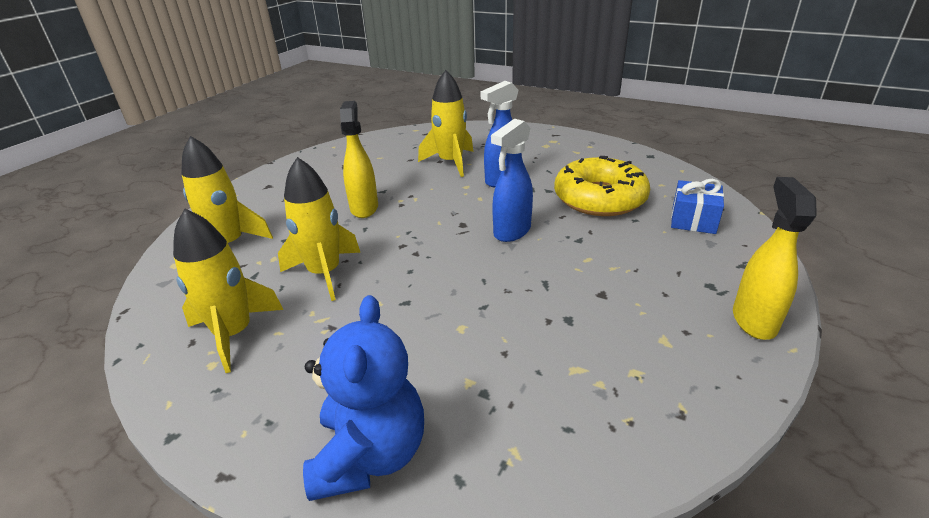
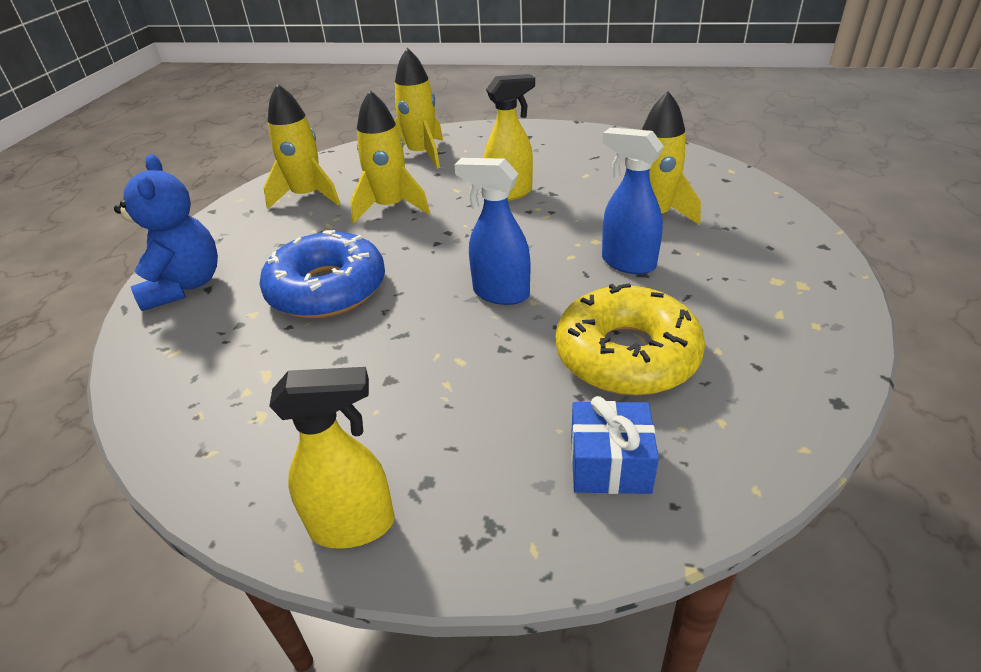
camera: 75 degrees right, 5 degrees up
(370, 455) = (184, 286): blue teddy bear -> blue teddy bear turned 90 degrees counterclockwise
(452, 323) = (327, 289): none -> blue donut

